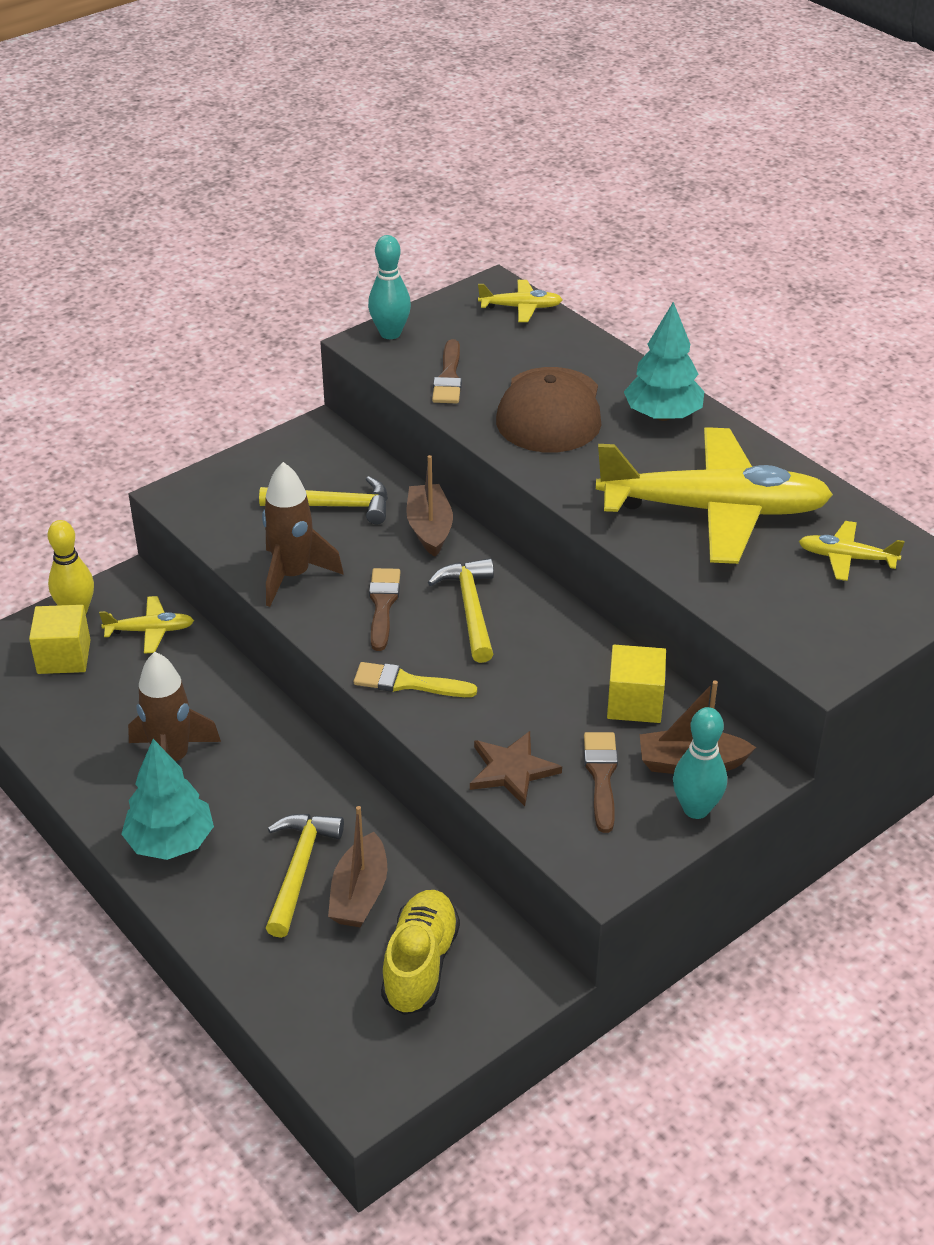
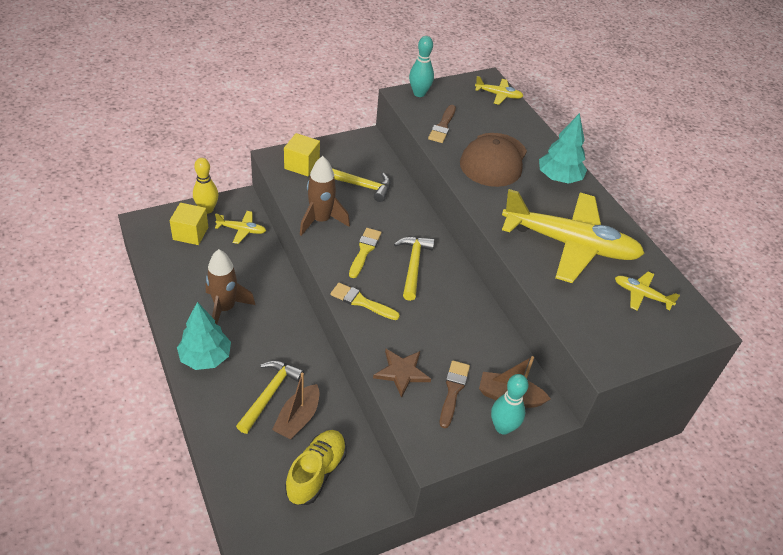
camera: 10 degrees right, 5 degrees up
(383, 605) = (364, 250): brown brush -> yellow brush
(429, 528) = (407, 211): brown boat -> none
(634, 702) = (489, 348): yellow cube -> yellow cube (302, 165)

